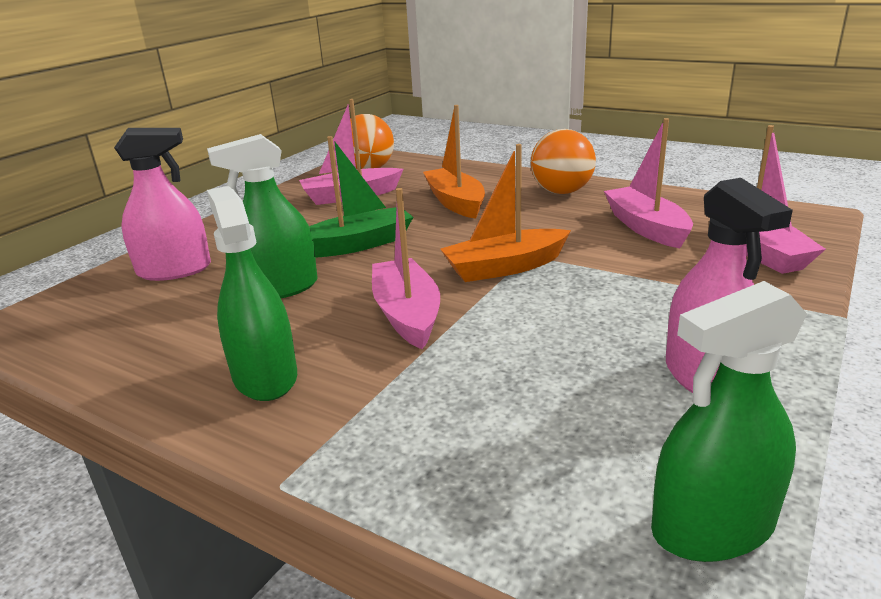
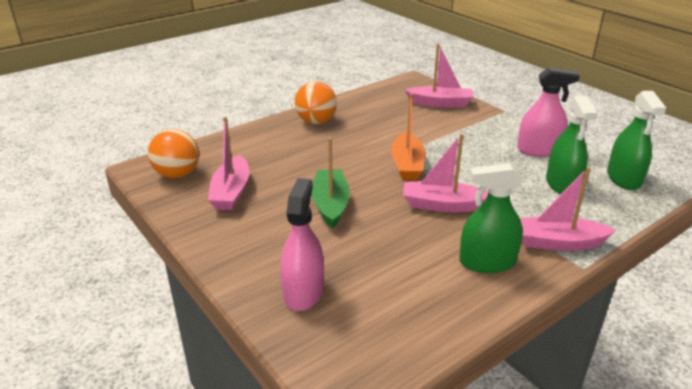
camera: 70 degrees left, 5 degrees up
(279, 288) = (375, 244): green spray bottle -> green spray bottle (562, 184)
(455, 202) = (294, 156): orange boat -> none
(646, 227) = (391, 116): pink boat -> pink boat (558, 242)

